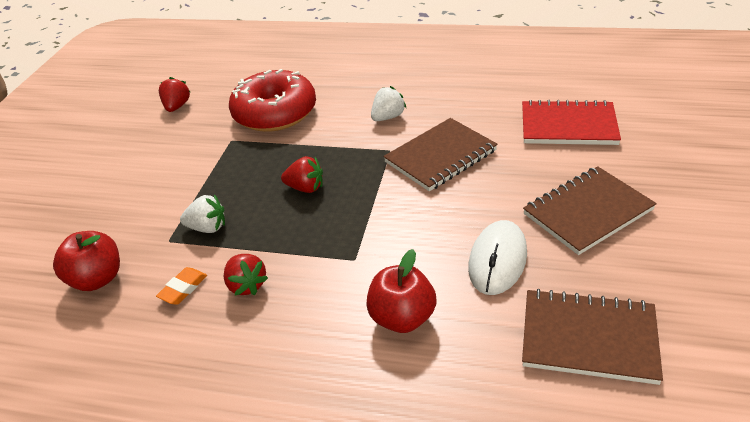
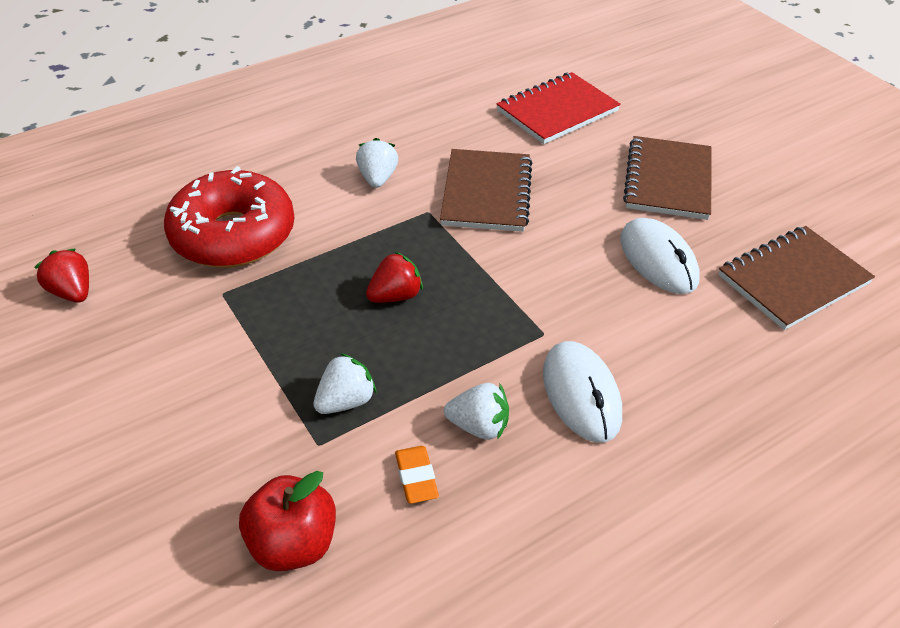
camera: 50 degrees left, 5 degrees up
(247, 285) = (478, 426): red strawberry -> white strawberry
(324, 308) = (581, 394): none -> white mouse
(402, 317) = (654, 355): red apple -> none

